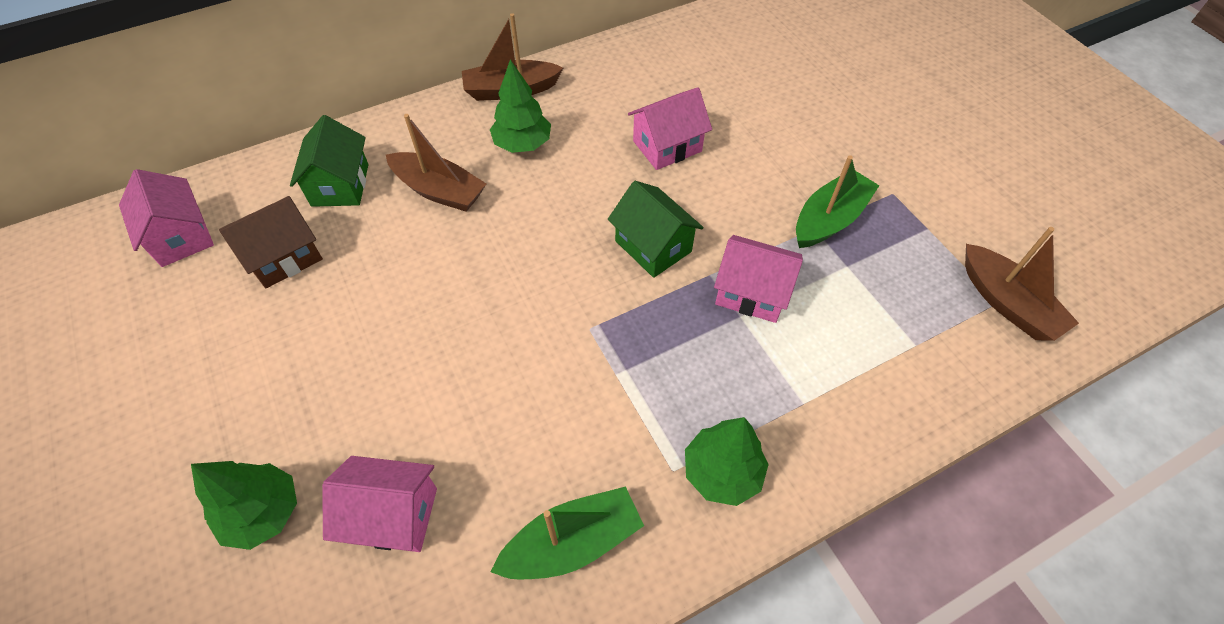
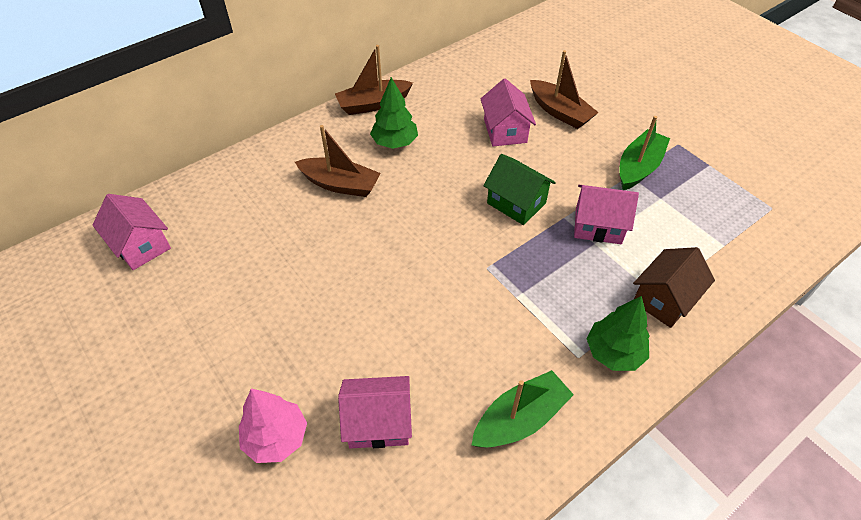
camera: 10 degrees left, 5 degrees down
(263, 513) = (276, 438): green tree -> pink tree
(284, 257) = (232, 249): brown house -> brown house (664, 299)
(340, 185) = (260, 190): green house -> none
(667, 146) = (505, 131): pink house -> pink house turned 60 degrees counterclockwise
(1007, 303) = (778, 208): brown boat -> brown boat (560, 112)

